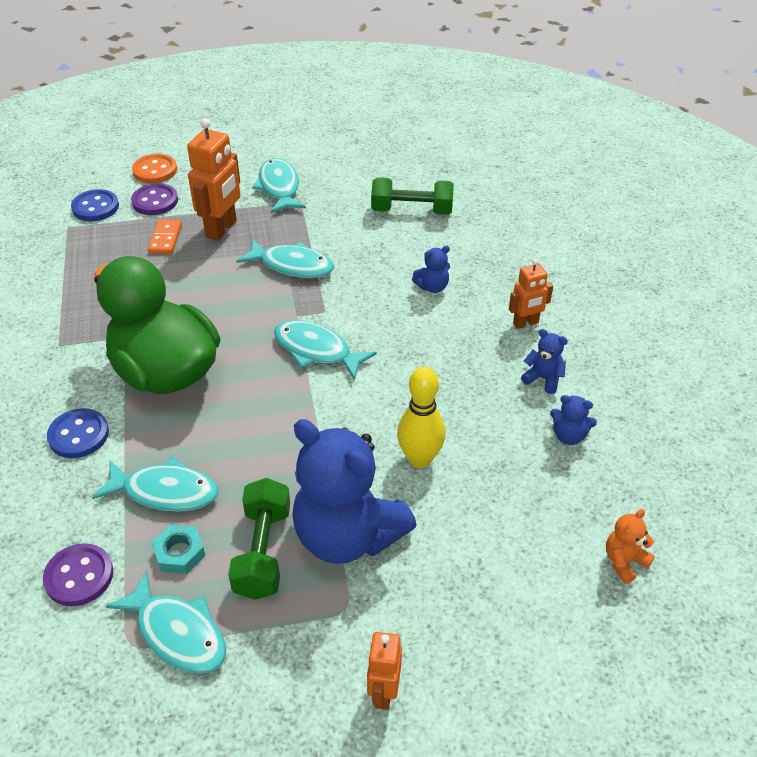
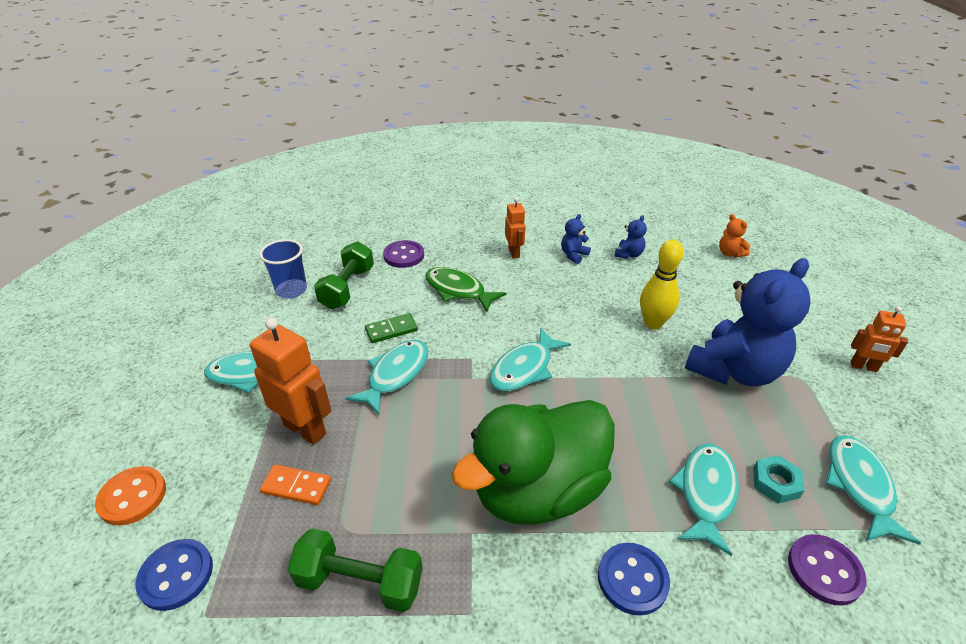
camera: 80 degrees left, 5 degrees down
(155, 201) = (207, 497): purple button -> purple button (404, 255)
(177, 633) = (859, 486): turquoise fish -> turquoise fish turned 45 degrees counterclockwise
(263, 551) = (761, 423): green dumbbell -> green dumbbell (360, 582)
(354, 251) = (391, 330): none -> green domino
(397, 178) = (291, 290): none -> blue cup
(432, 287) = (458, 290): blue teddy bear -> green fish

